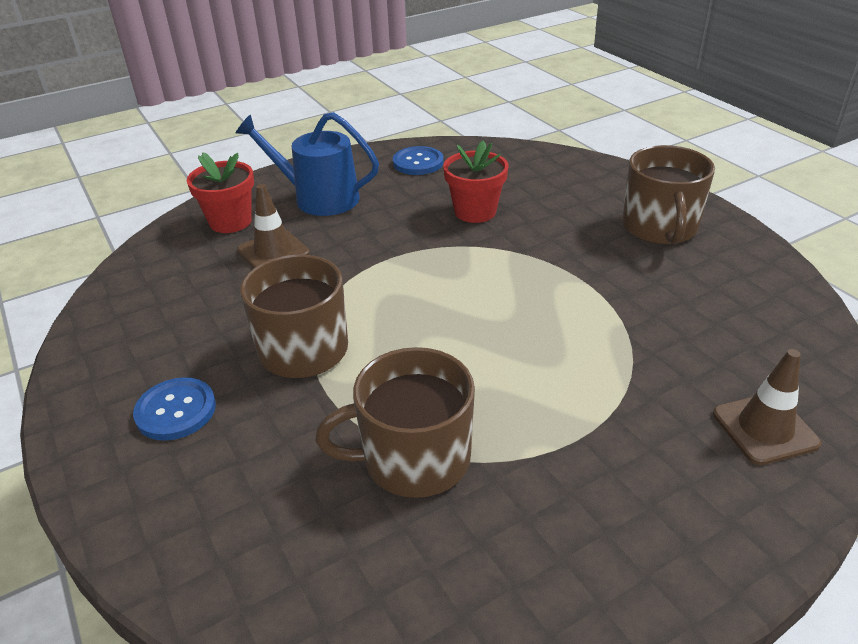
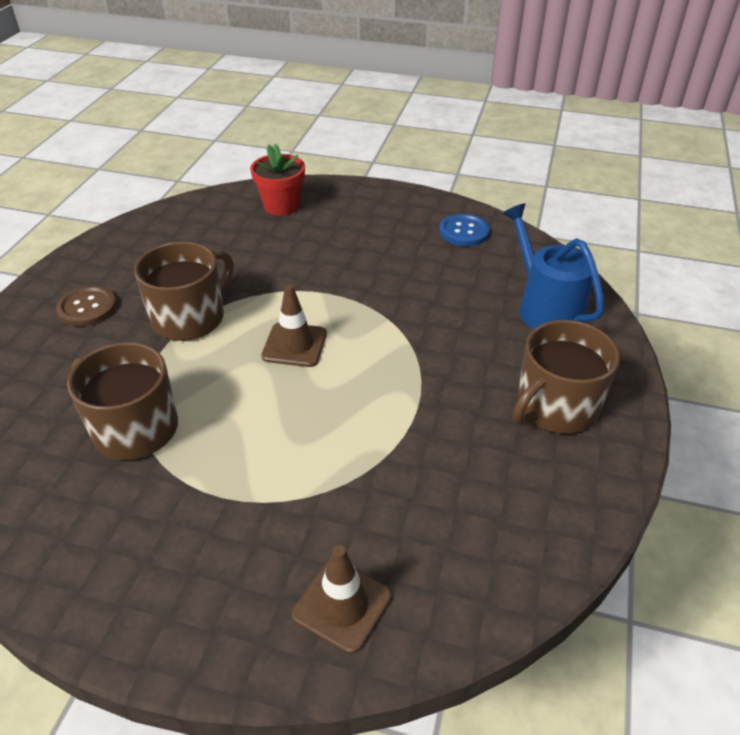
camera: 45 degrees right, 5 degrees up
(176, 410) = (87, 308): blue button -> brown button
(273, 252) = (271, 243): brown traffic cone -> brown traffic cone (294, 345)
(319, 198) = (355, 220): blue watering can -> blue watering can (546, 308)
(475, 211) = (437, 296): red flower pot -> none

